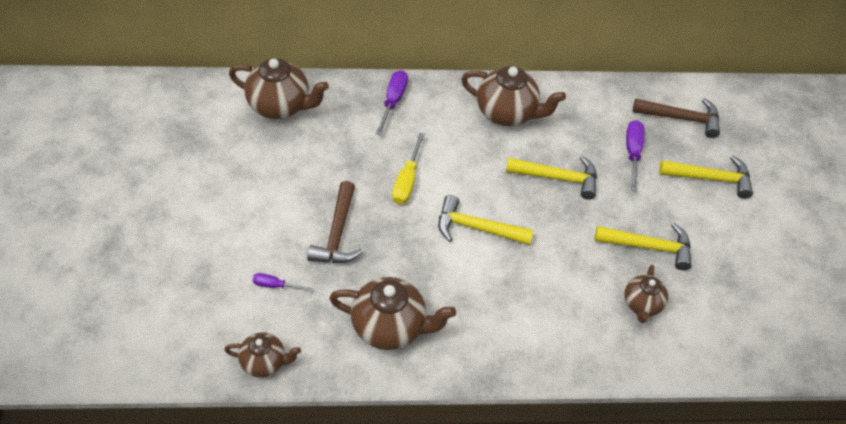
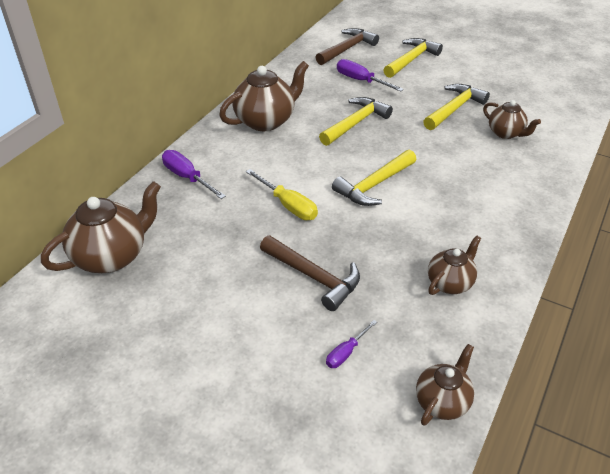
camera: 55 degrees left, 10 degrees down
(390, 327) = (450, 283): brown teapot -> brown teapot, size x0.59

